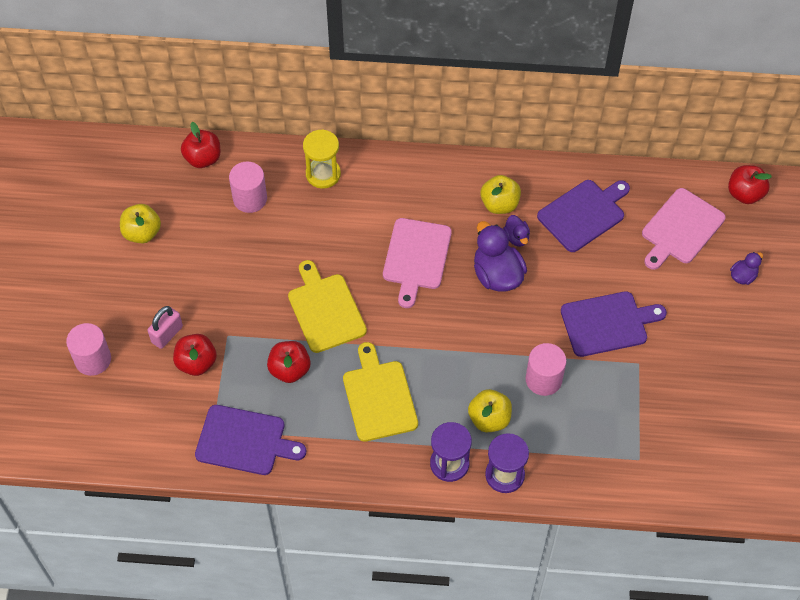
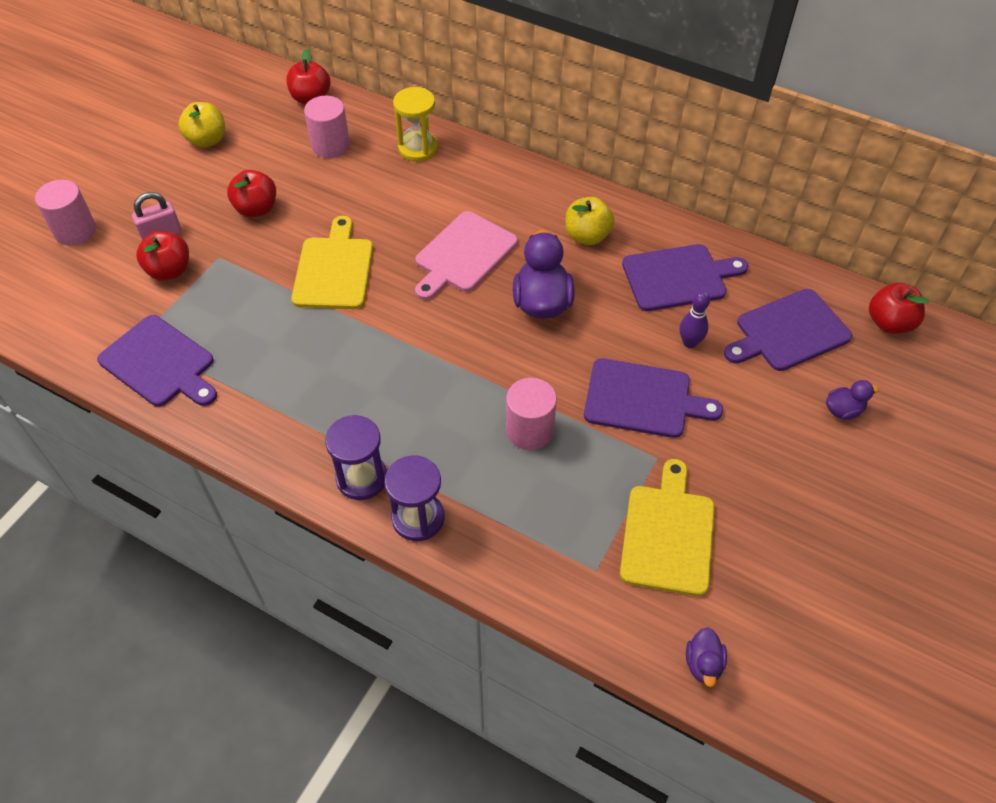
camera: 25 degrees right, 5 degrees down
(290, 370) = (257, 312): red apple -> red apple (256, 209)
(379, 397) = (331, 375): yellow cutting board -> yellow cutting board (668, 534)
(489, 419) = (439, 448): yellow apple -> none
(516, 237) = (586, 274): purple duck -> purple duck (703, 664)
(617, 265) = (689, 342): none -> purple bowling pin
(680, 229) = (788, 332): pink cutting board -> purple cutting board

